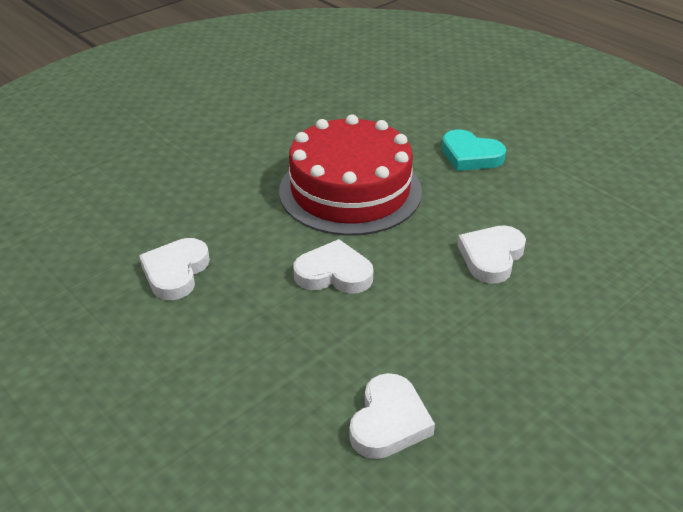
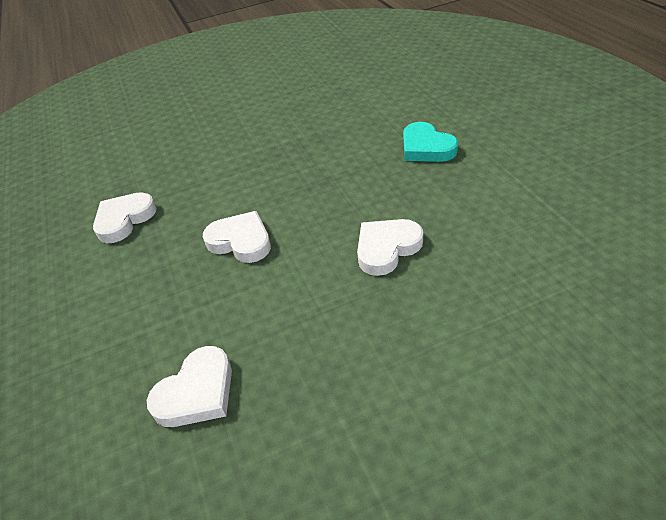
camera: 25 degrees right, 5 degrees up
(350, 191) = (301, 168): red cake -> none

